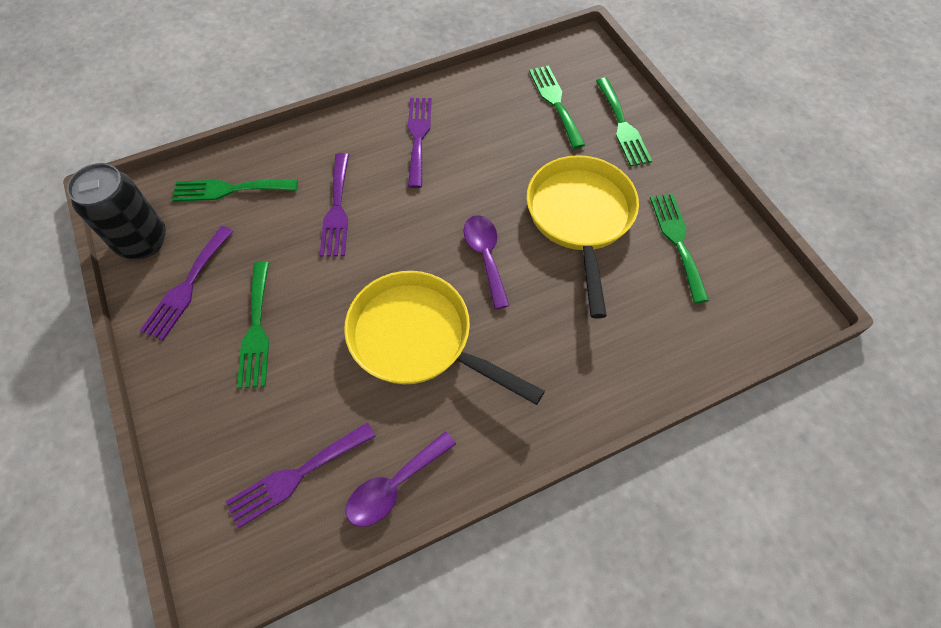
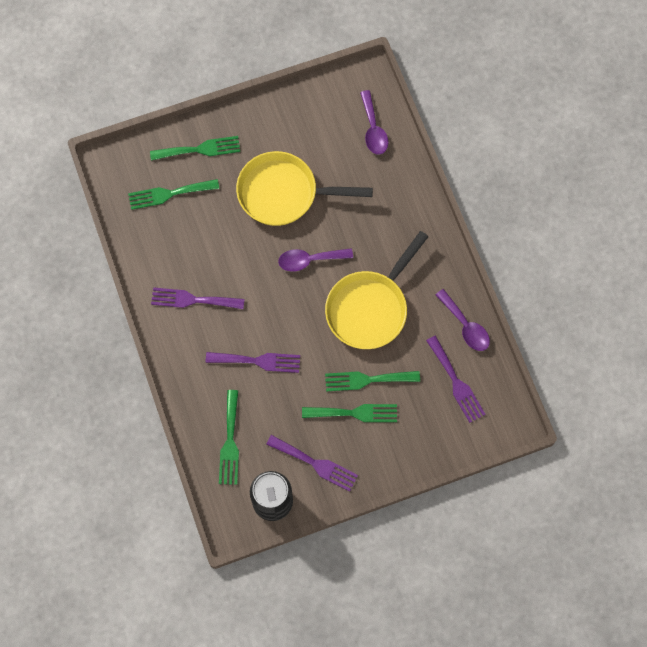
camera: 85 degrees left, 10 degrees up
(677, 241) = (309, 134): green fork -> green fork (367, 380)
(709, 323) = (373, 129): none -> purple spoon

